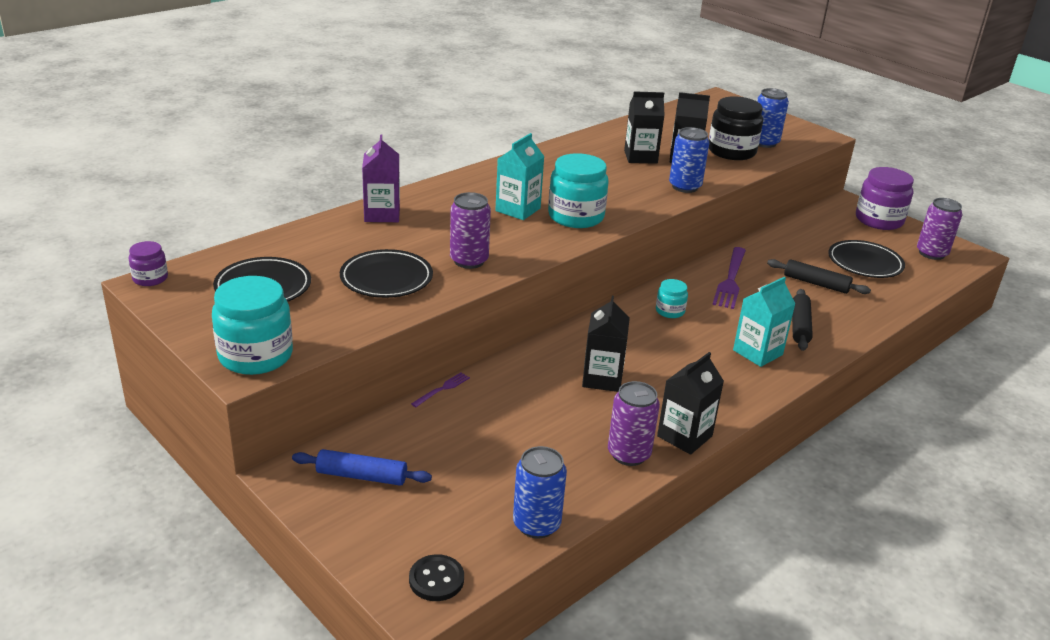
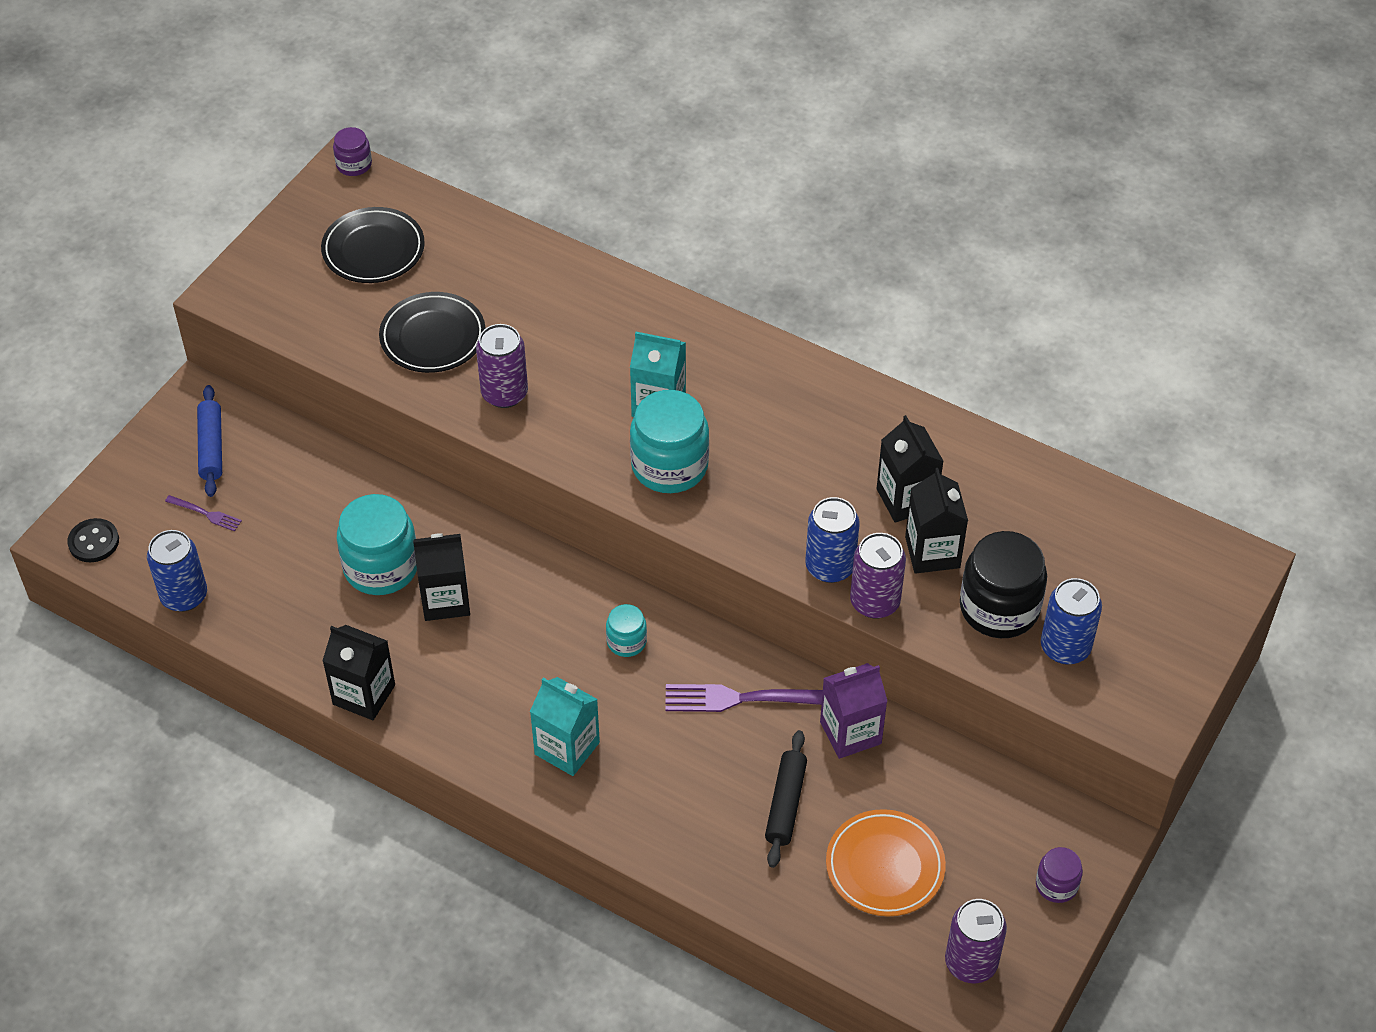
camera: 75 degrees right, 20 degrees up
(255, 355) = (251, 292): turquoise jar -> turquoise jar (381, 567)
(382, 214) = (579, 285): purple carton -> purple carton (850, 733)
(442, 389) = (371, 465): purple fork -> purple fork (206, 514)
(629, 454) = (315, 649): purple can -> purple can (875, 602)
(800, 326) = (655, 791): black rolling pin -> none
(865, 263) = (885, 866): black plate -> orange plate
(879, 220) = (1056, 885): purple jar -> purple jar, size x0.52

